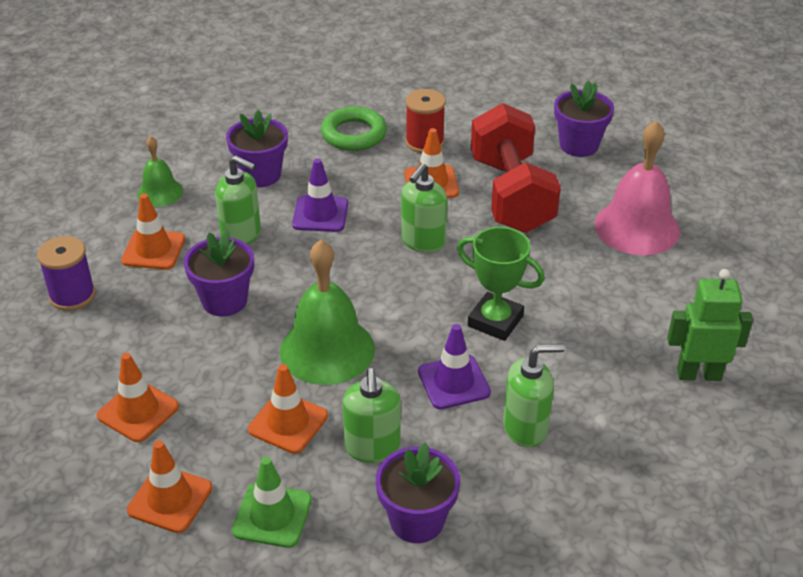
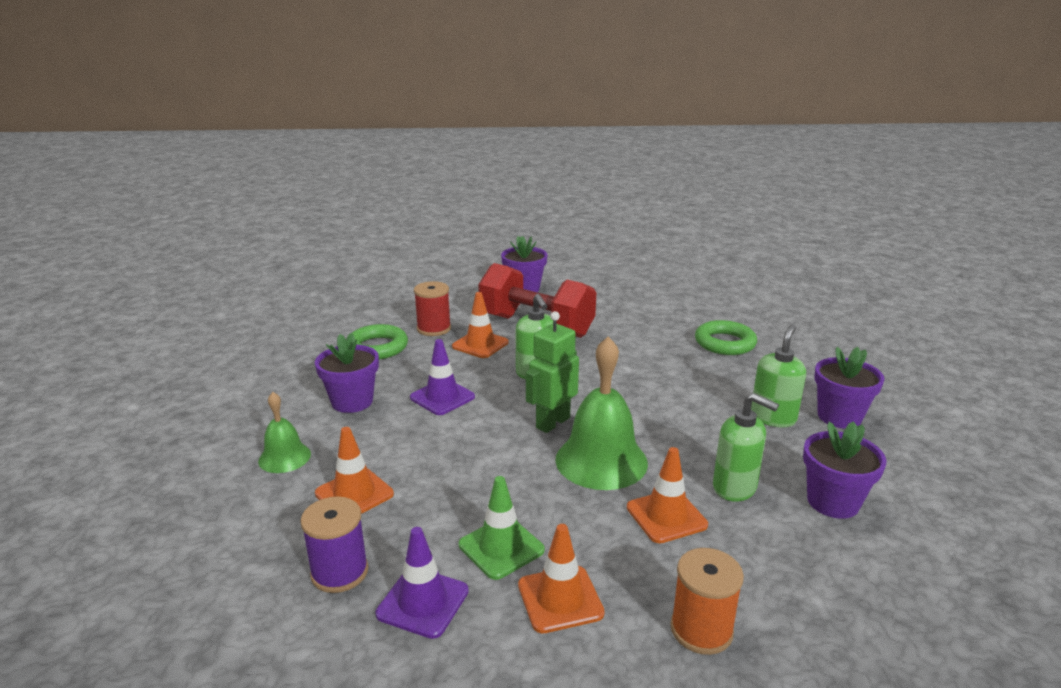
camera: 50 degrees left, 15 degrees down
(170, 499) = (701, 630): orange traffic cone -> orange spool
(224, 301) = (477, 484): purple flower pot -> purple flower pot (839, 417)
(241, 235) = (409, 441): green soap dispenser -> none
(272, 515) = (772, 574): green traffic cone -> green traffic cone (501, 547)
(453, 382) = (698, 424): purple traffic cone -> purple traffic cone (423, 602)
(495, 321) = (654, 383): green trophy -> none
(637, 227) = (625, 306): pink bell -> none
(646, 333) = (725, 343): none -> green ring
(698, 374) = (778, 344): green robot -> green robot (552, 423)

